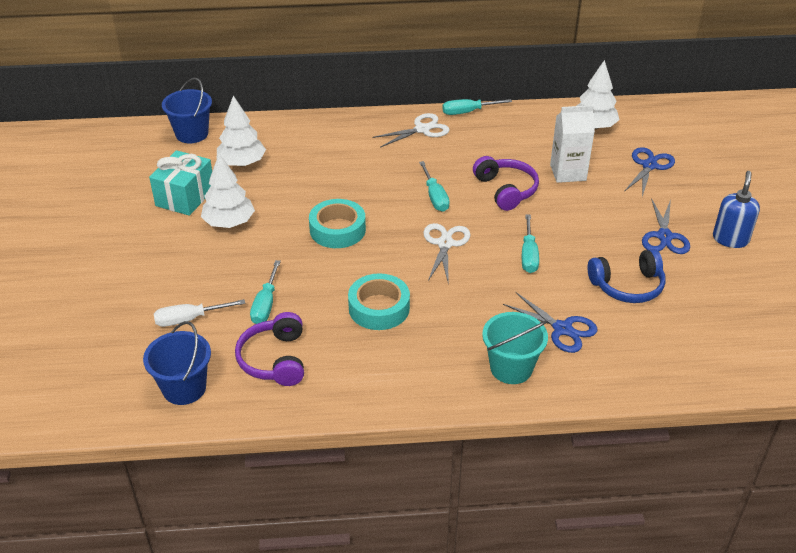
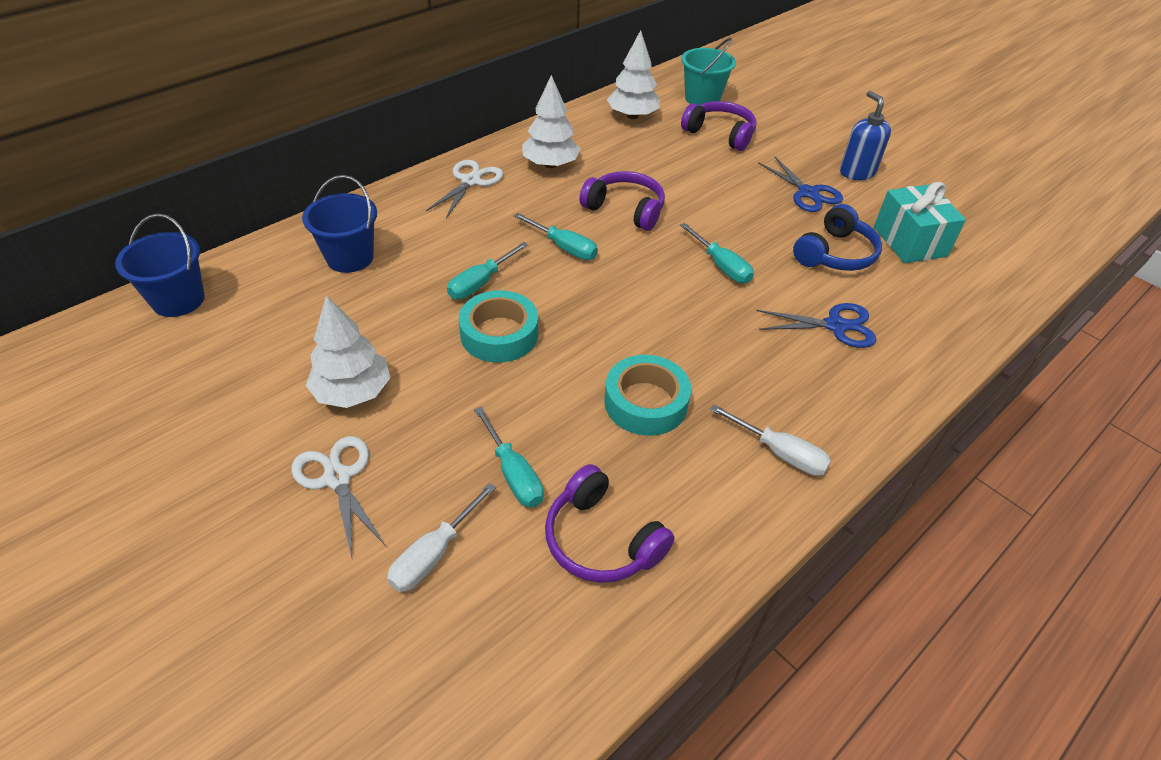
camera: 40 degrees left, 5 degrees up
(184, 388) = (530, 659): blue bucket -> blue bucket (350, 257)
(185, 197) = (253, 387): turquoise gift -> turquoise gift (909, 241)
(242, 163) = (290, 308): white tree -> white tree (550, 164)
(426, 376) = (780, 453): none -> white screwdriver
(445, 244) = (631, 293): white scissors -> white scissors (337, 478)
(467, 112) = (498, 146): turquoise screwdriver -> turquoise screwdriver (480, 283)
(511, 368) = (842, 394): turquoise bucket -> turquoise bucket (702, 99)
(568, 172) = (661, 168): white carton -> none
(649, 166) = (720, 134): blue scissors -> purple headphones

